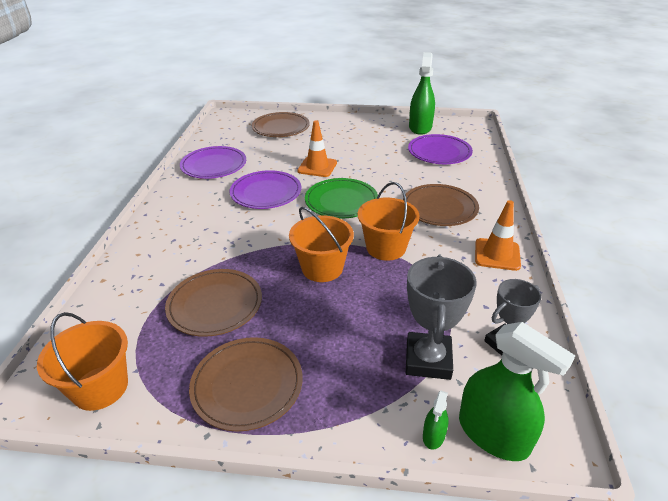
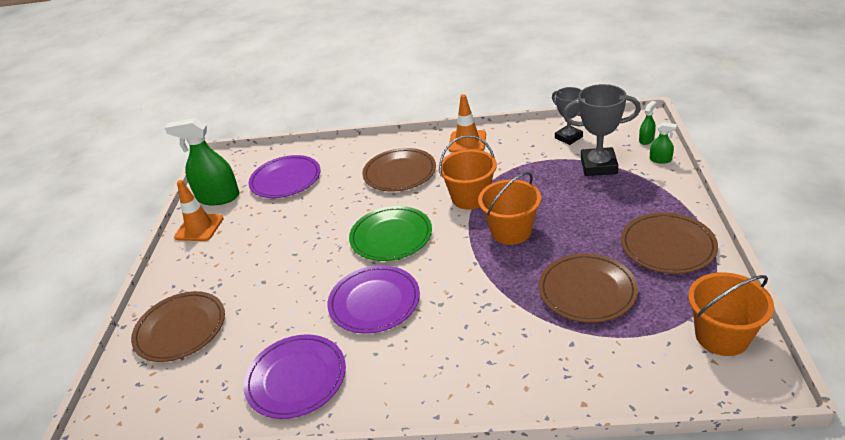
camera: 90 degrees left, 0 degrees up
(317, 167) = (311, 268): orange traffic cone -> orange traffic cone (199, 228)
(493, 434) = (646, 140): green spray bottle -> green spray bottle, size x0.44

